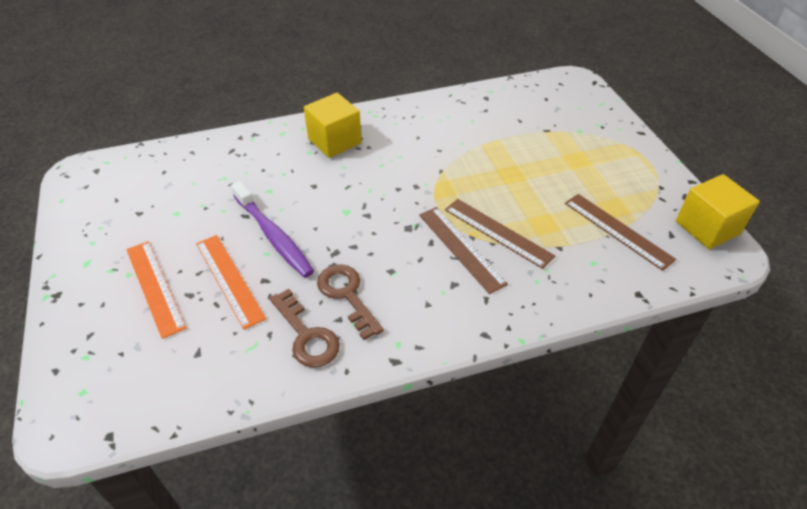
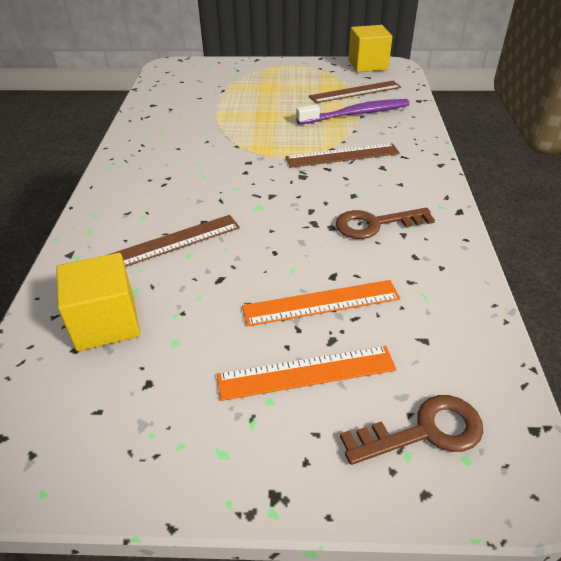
camera: 70 degrees left, 5 degrees down
(273, 236) = (267, 260): purple toothbrush -> purple toothbrush (356, 114)
(306, 335) = (419, 256): brown key -> brown key (424, 431)
(334, 141) = (139, 196): yellow cube -> yellow cube (106, 322)
(498, 232) = (332, 136): brown ruler -> brown ruler (172, 242)

